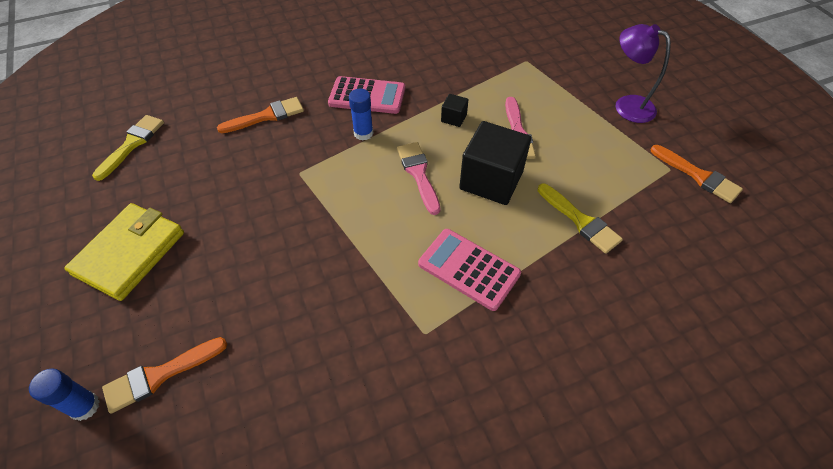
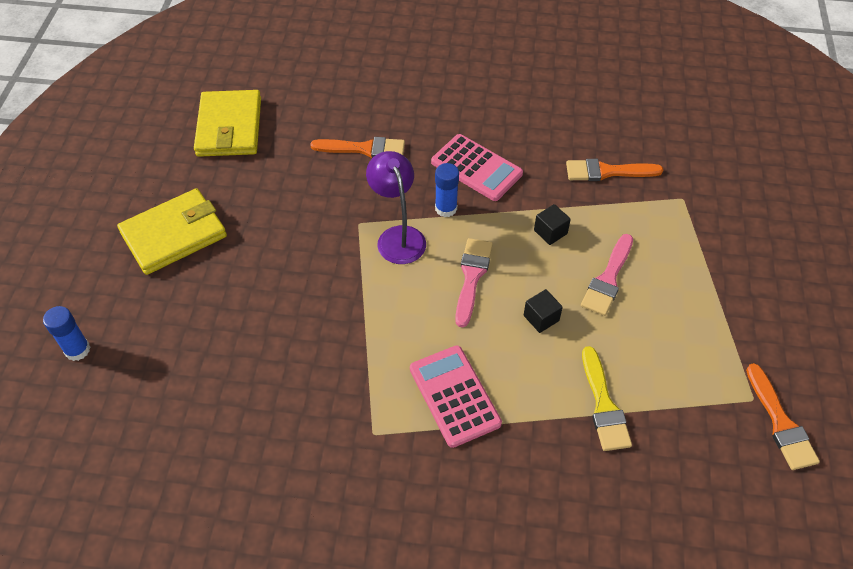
camera: 30 degrees right, 0 degrees up
(132, 144) = (229, 127): yellow brush -> yellow wallet
(160, 375) = (142, 354): orange brush -> orange brush (607, 172)
(491, 180) = (541, 318): black cube -> black cube, size x0.45
(627, 105) = (762, 303): purple lamp -> purple lamp (398, 236)

